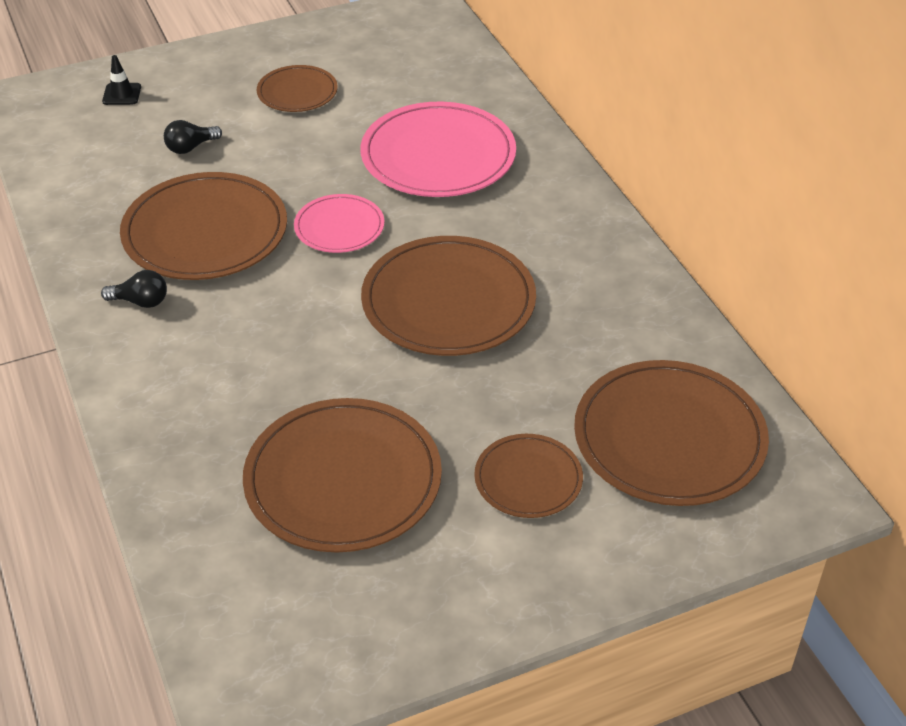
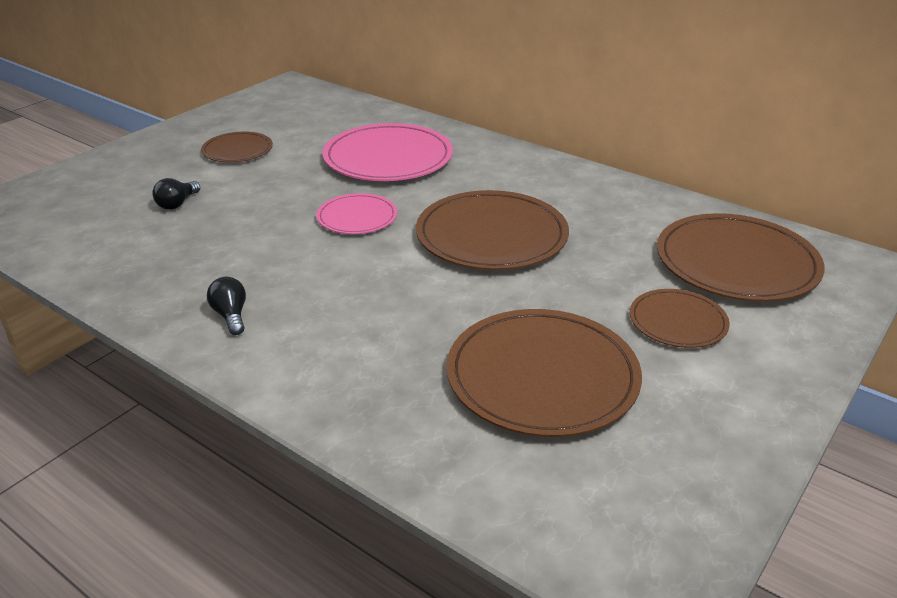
camera: 30 degrees left, 10 degrees down
(122, 94) = (79, 187): black traffic cone -> none
(141, 301) = (231, 316): black light bulb -> black light bulb turned 90 degrees counterclockwise
(205, 232) = (244, 252): brown plate -> none

